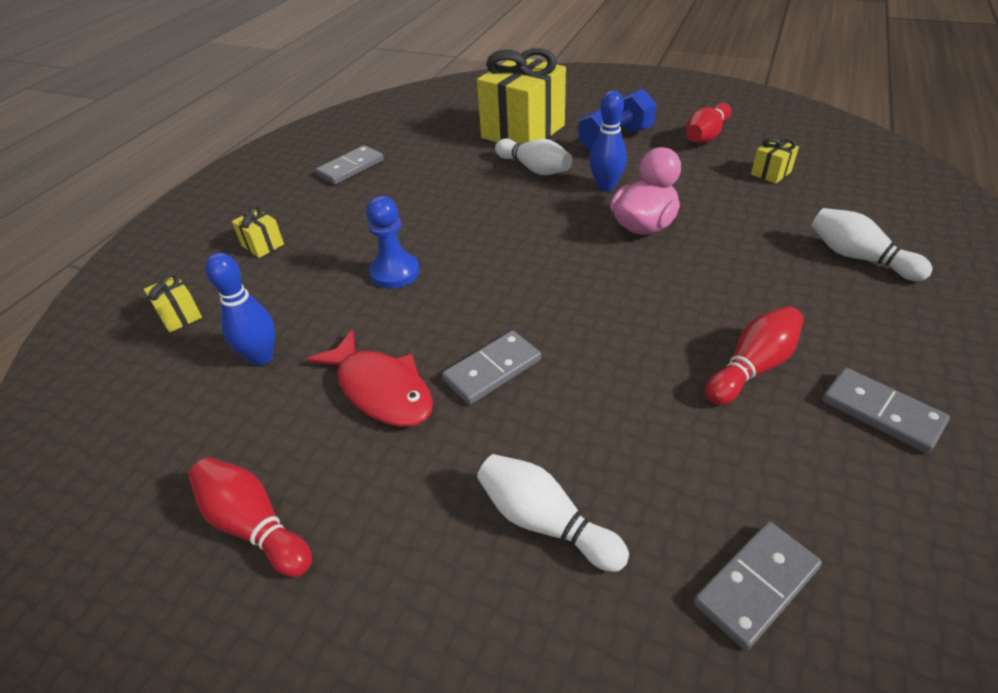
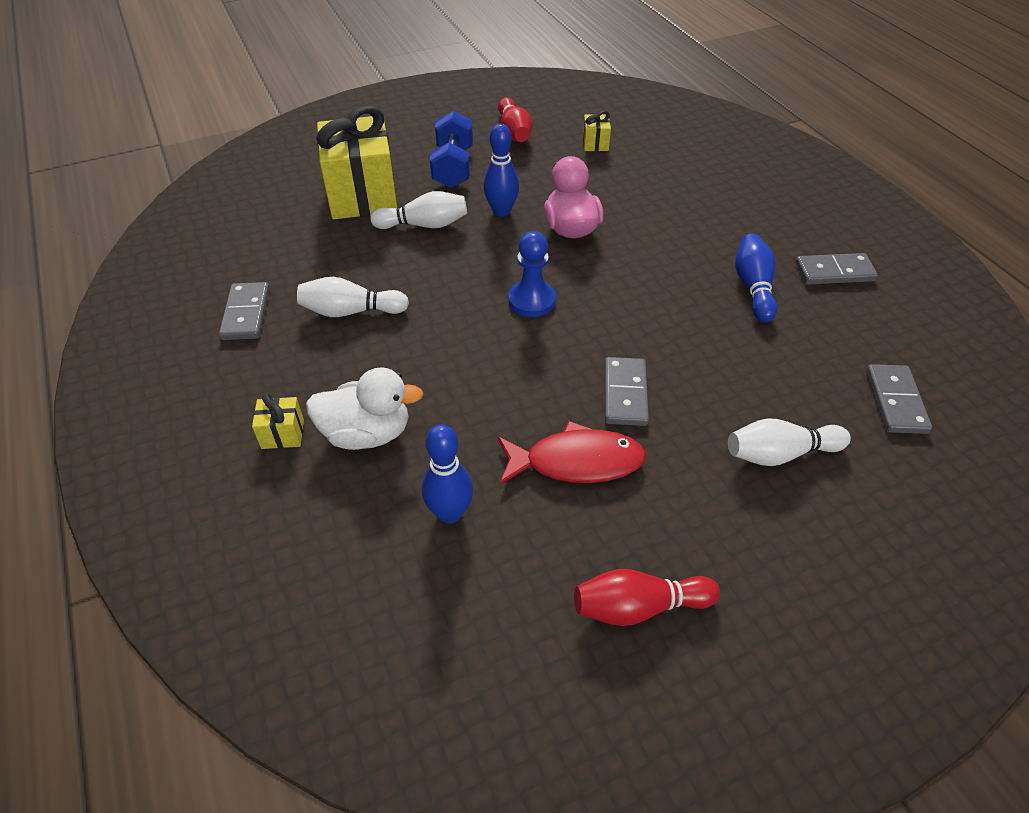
camera: 50 degrees left, 5 degrees up
(180, 316) = (313, 543): yellow gift -> none
(299, 275) = (367, 433): none -> white duck
(395, 272) = (447, 376): blue pawn -> blue pawn (532, 300)
(752, 367) = (753, 287): red bowling pin -> blue bowling pin
(859, 257) = (716, 181): white bowling pin -> white bowling pin (351, 311)

